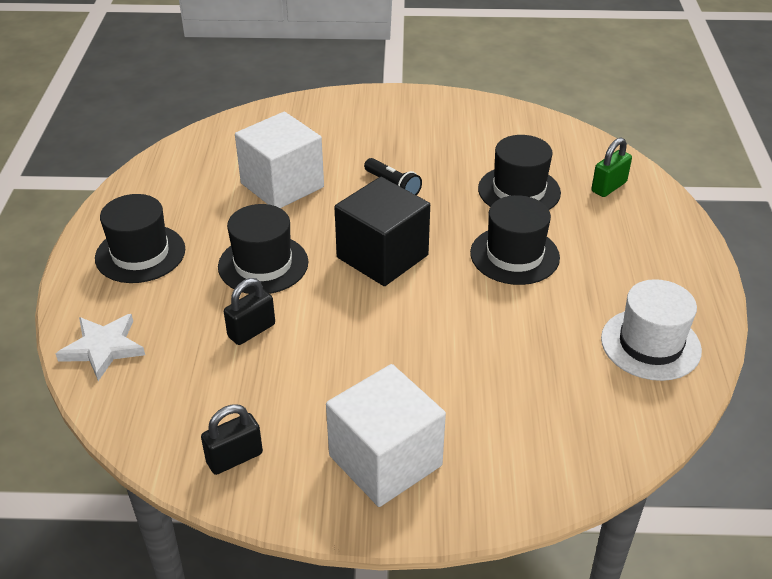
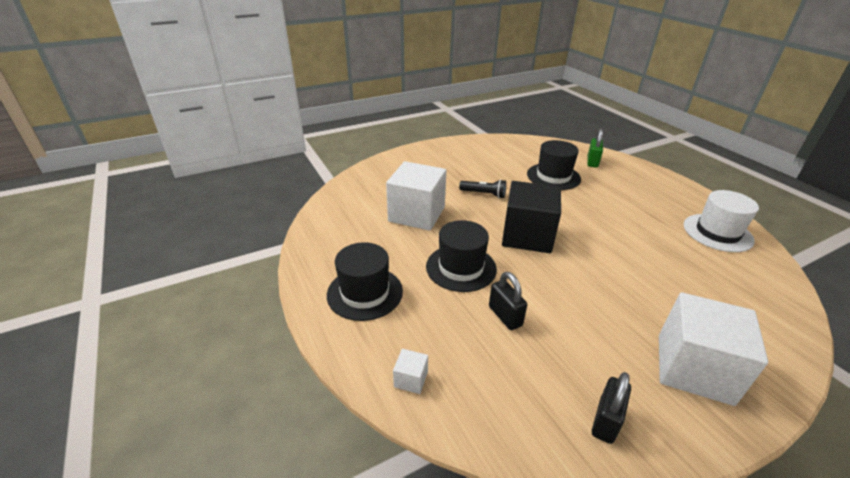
camera: 30 degrees left, 5 degrees down
(103, 348) = (411, 379): white star -> white cube
(251, 331) = (505, 316): black padlock -> black padlock turned 45 degrees counterclockwise
(514, 255) = (595, 210): black hat -> none

